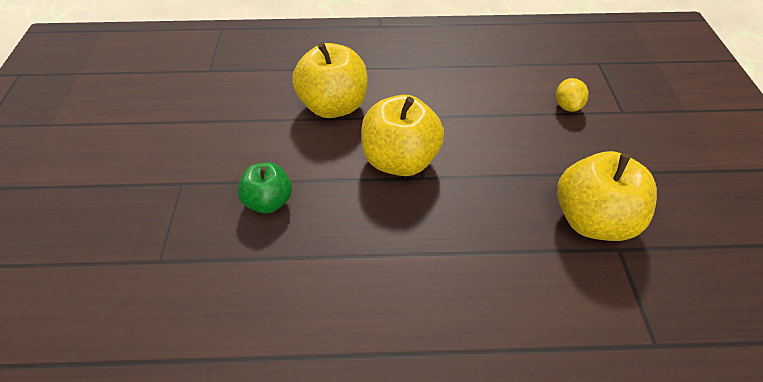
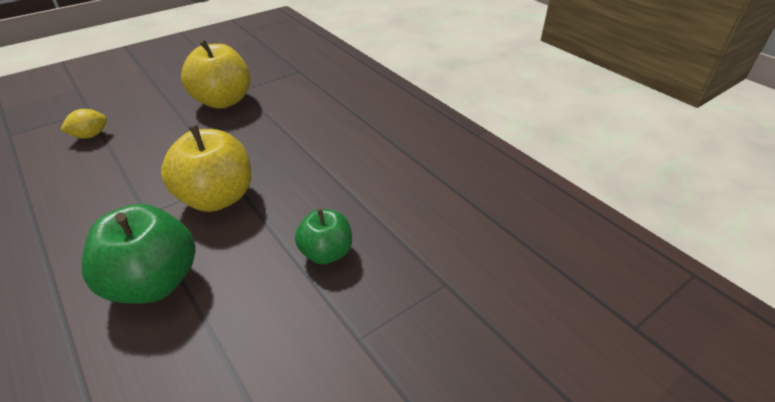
camera: 125 degrees left, 10 degrees down
(333, 106) = (154, 282): yellow apple -> green apple

